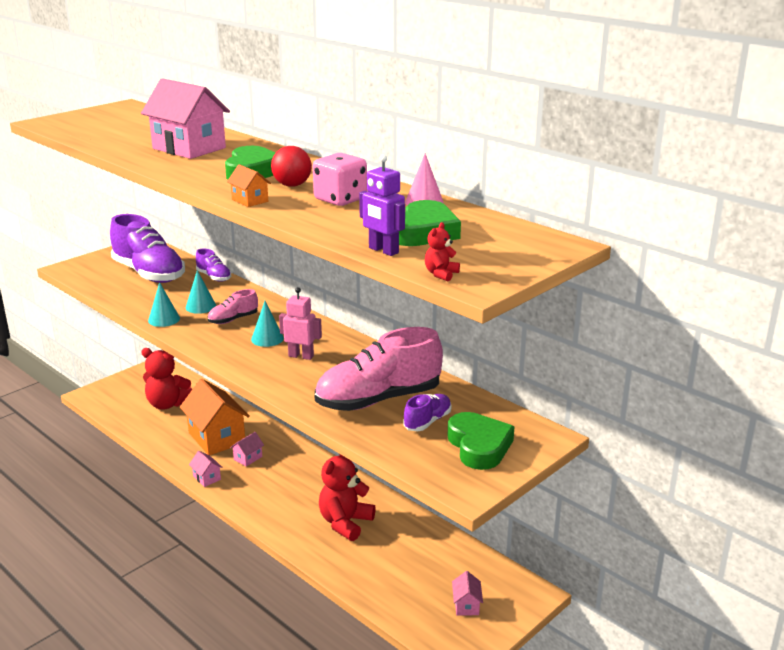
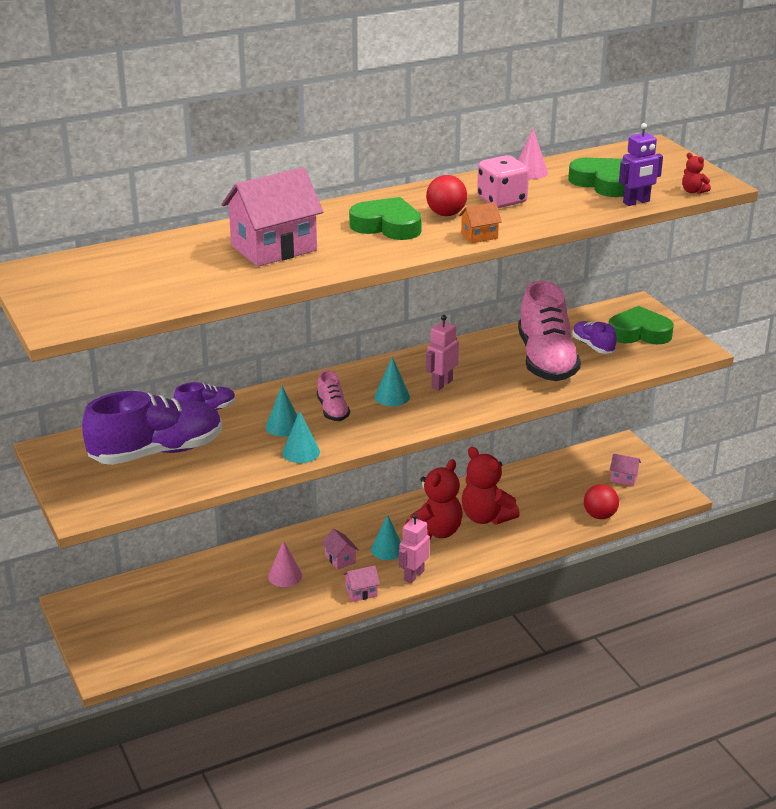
camera: 70 degrees left, 5 degrees up
(167, 404) = (180, 605): red teddy bear -> red teddy bear (435, 532)
(216, 438) = (285, 576): orange house -> pink cone
(239, 499) = (413, 575): none -> pink robot
(271, 478) = (387, 549): none -> turquoise cone
(386, 598) = (599, 515): none -> red ball

